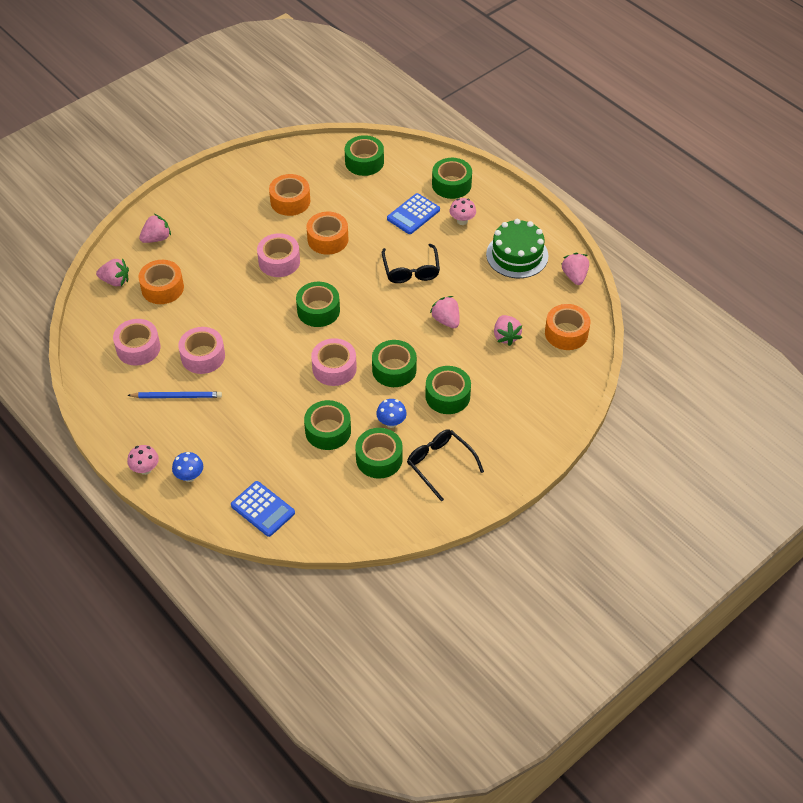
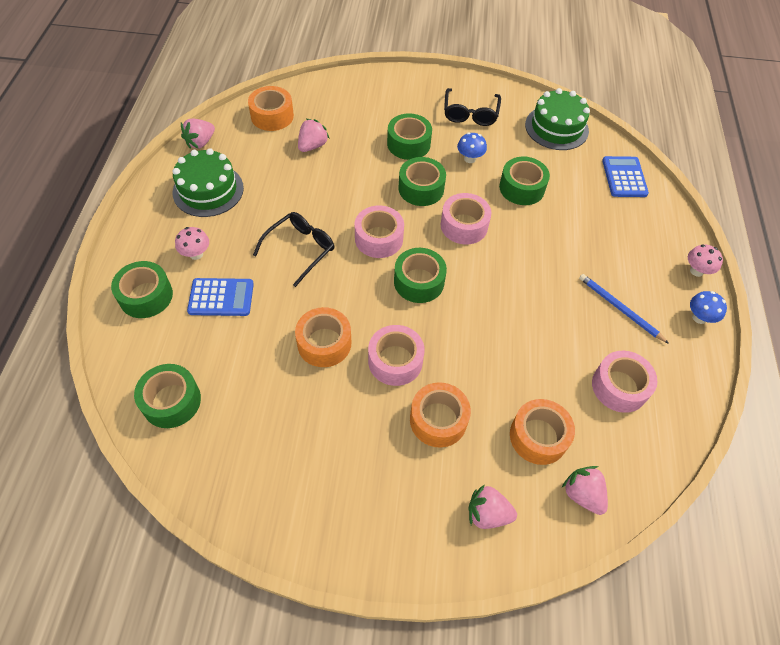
camera: 135 degrees left, 5 degrees up
(189, 476) = (662, 238): blue mushroom -> blue mushroom (699, 317)
(203, 356) = (563, 326): pink tape -> pink tape (379, 238)
(290, 201) = (301, 424): orange tape -> orange tape (438, 420)
(360, 513) = (556, 127): none -> green cake
(379, 459) = (506, 145): green tape -> none
(446, 320) = (334, 190): pink strawberry -> none

